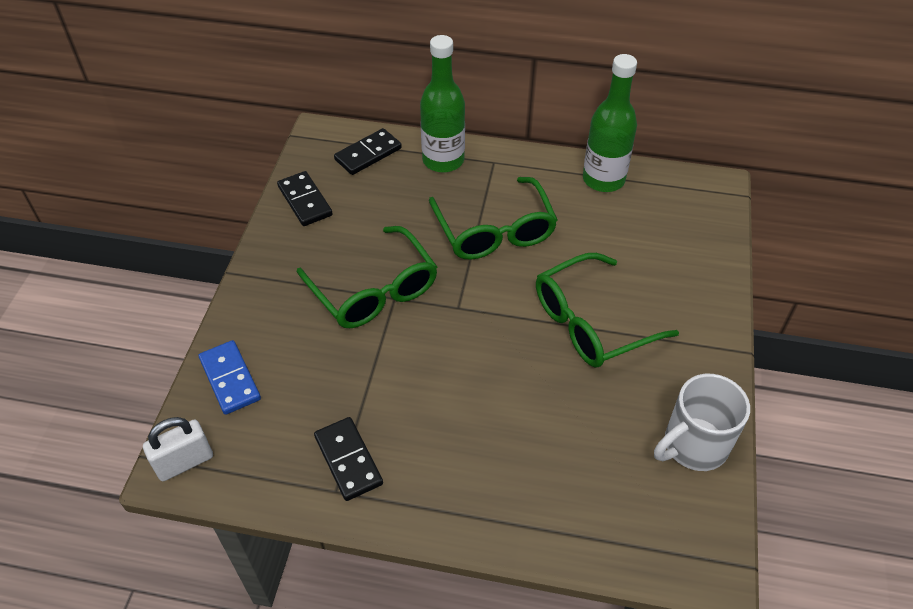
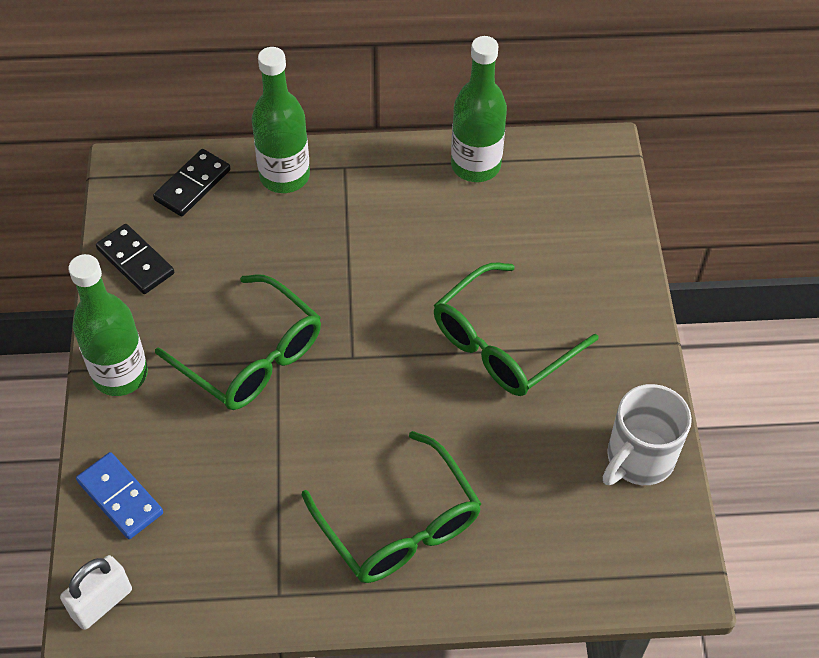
camera: 15 degrees left, 5 degrees up
(263, 283) = (120, 374): none -> green bottle
(348, 460) = (282, 558): black domino -> none
(494, 231) = (368, 255): green glasses -> green glasses (399, 525)

